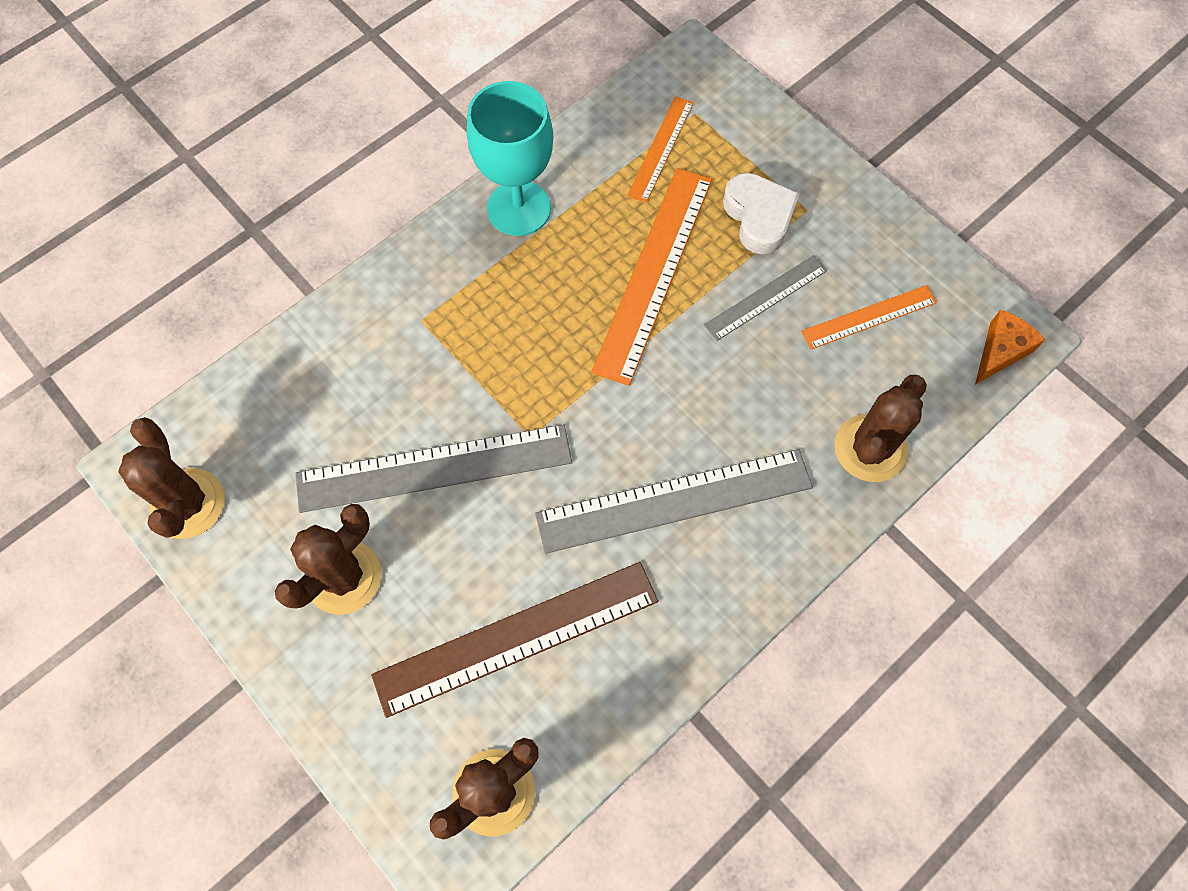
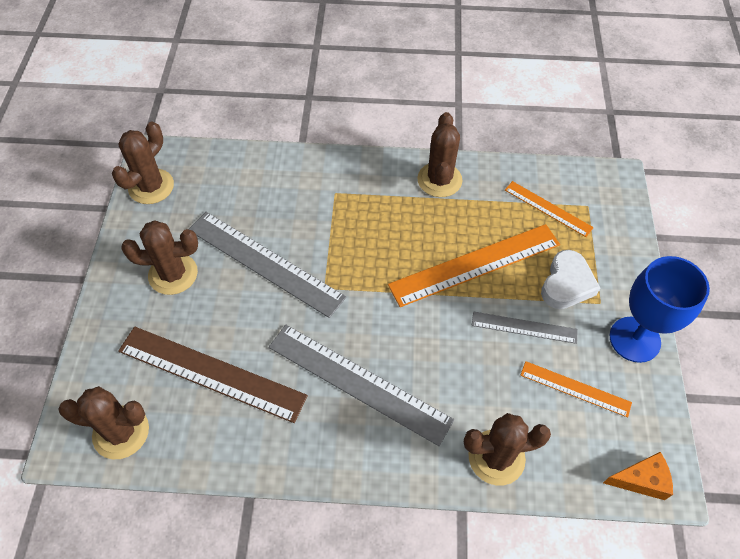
camera: 45 degrees right, 10 degrees down
(519, 208) = (439, 180): turquoise goblet -> brown cactus
(661, 148) = (548, 208): orange ruler -> orange ruler turned 60 degrees clockwise
(870, 220) = (634, 339): none -> blue goblet

